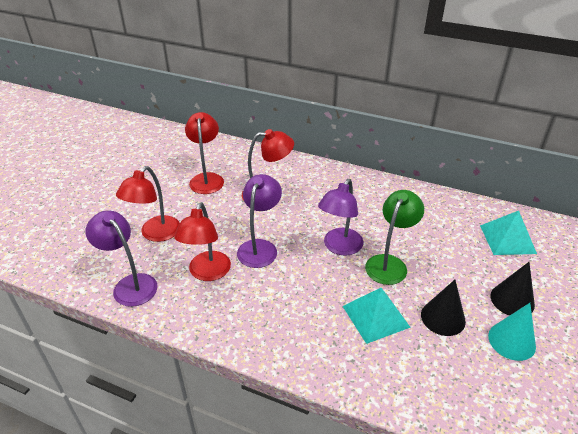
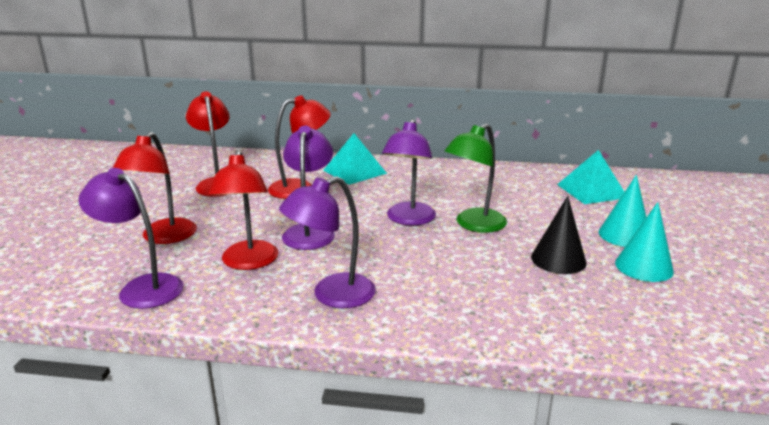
camera: 15 degrees left, 15 degrees down
(256, 320) = (332, 295): none -> purple lamp
(376, 316) = (481, 270): turquoise pyramid -> turquoise pyramid (354, 171)
(389, 263) = (474, 225): green lamp -> green lamp turned 150 degrees counterclockwise
(512, 300) = (624, 235): black cone -> turquoise cone

